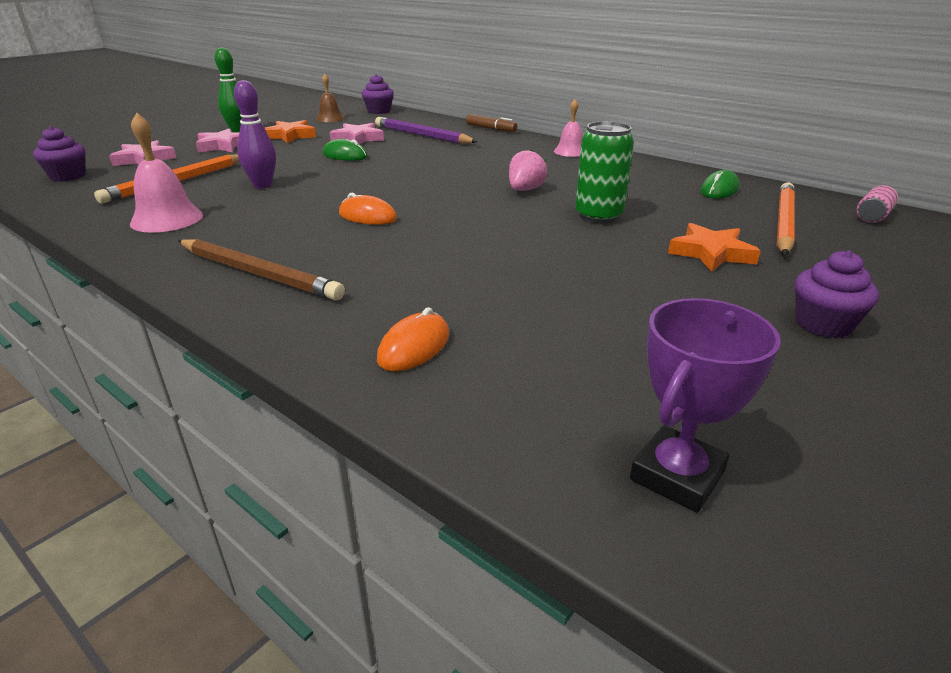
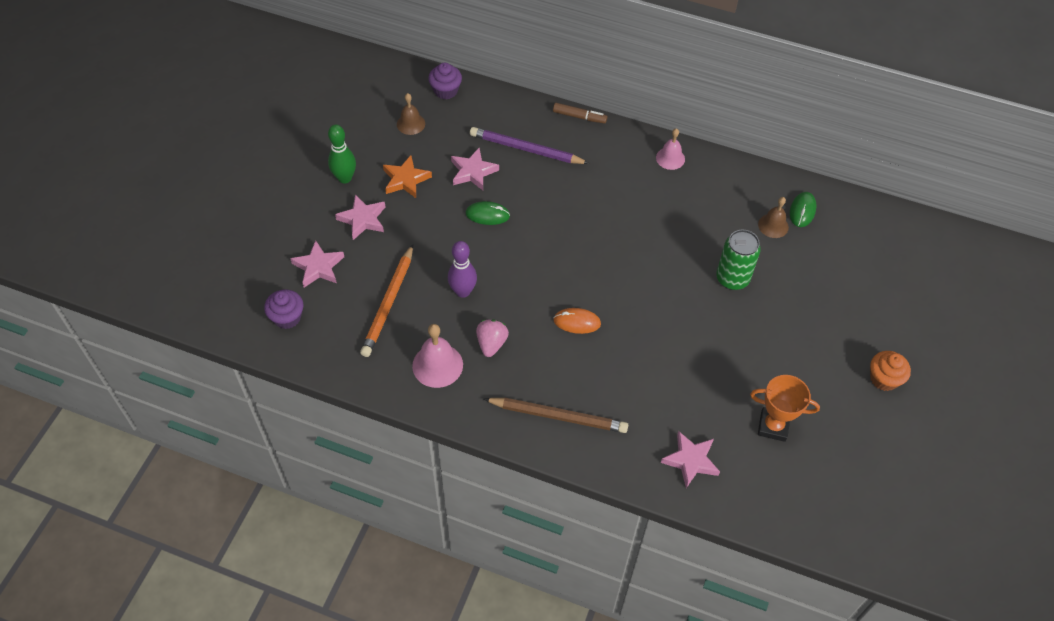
camera: 20 degrees left, 25 degrees up
(414, 347) = (690, 461): orange mouse -> pink star
(525, 190) = (665, 247): pink strawberry -> pink strawberry (491, 343)
(589, 338) = (773, 426): none -> orange trophy
(675, 193) = (773, 225): none -> brown bell
(677, 475) = (837, 512): purple trophy -> none
(711, 253) = (815, 313): orange star -> none
(783, 222) = (852, 256): orange pencil -> none
(823, 324) = (884, 379): purple cupcake -> orange cupcake
(872, 216) = (906, 231): pink can -> none

